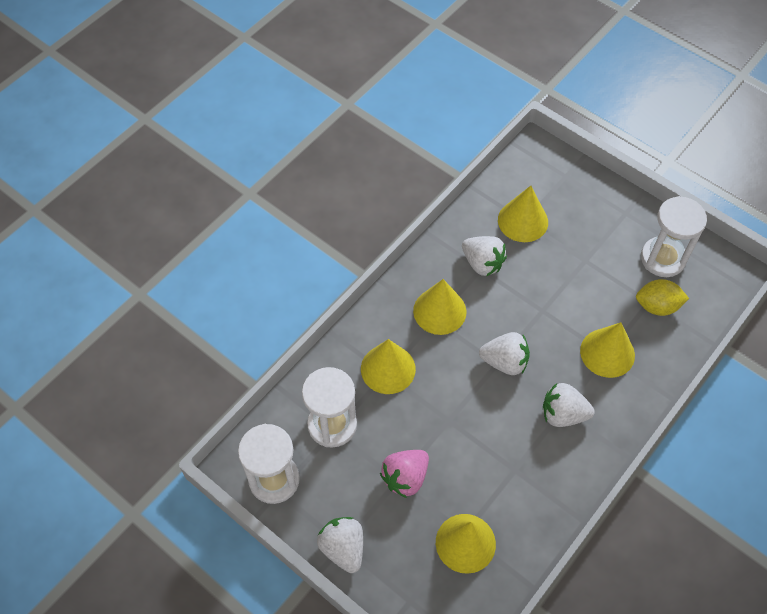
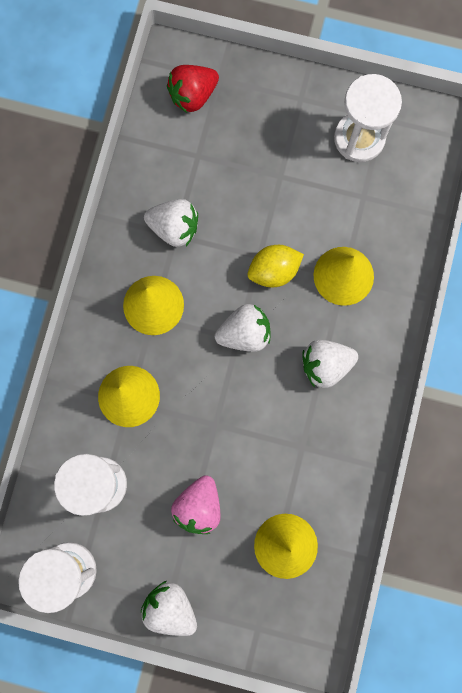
camera: 25 degrees left, 20 degrees up
(523, 221) = (196, 156): yellow cone -> none
(539, 179) = (193, 95): none -> red strawberry
(657, 306) = (373, 198): yellow lemon -> yellow lemon (274, 271)

